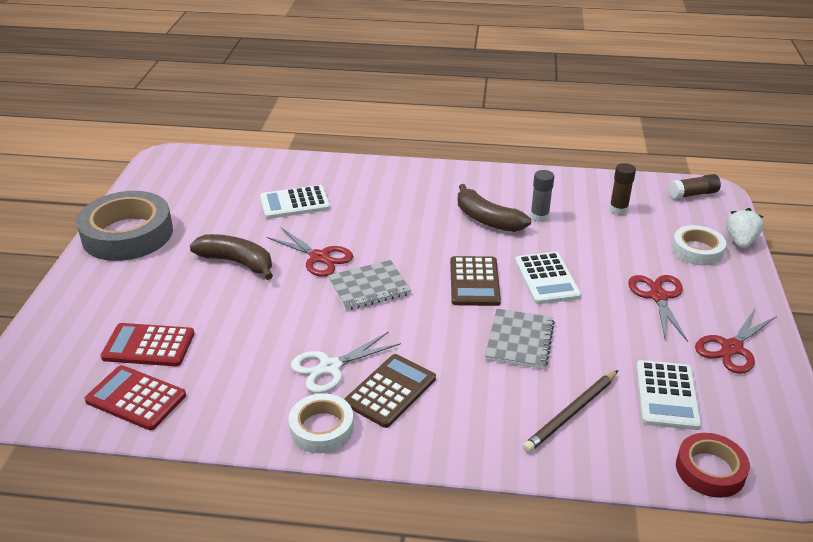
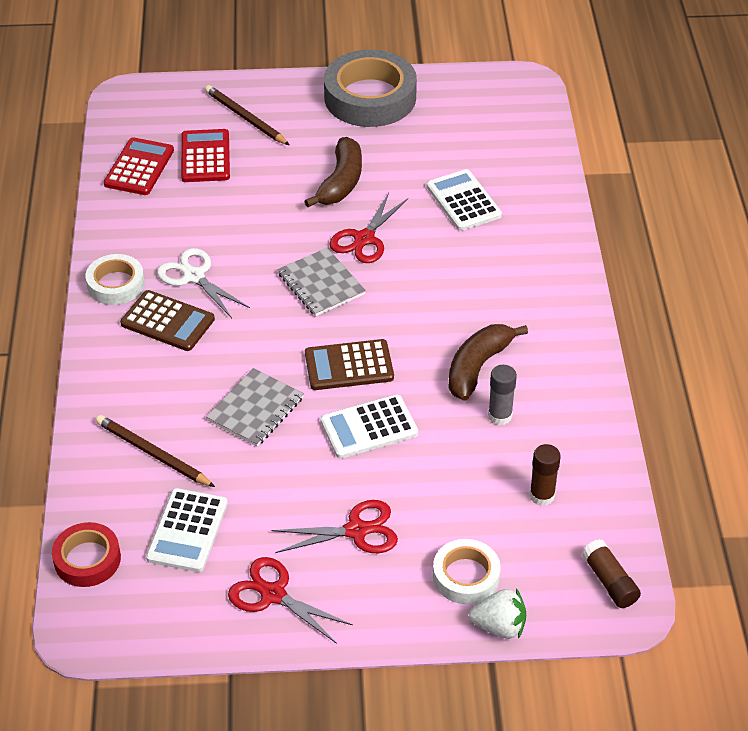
camera: 80 degrees right, 10 degrees up
(104, 313) = (245, 118): none -> brown pencil
(519, 340) = (255, 409): grey notebook -> grey notebook turned 60 degrees counterclockwise
(667, 395) = (187, 531): white calculator -> white calculator turned 75 degrees counterclockwise

